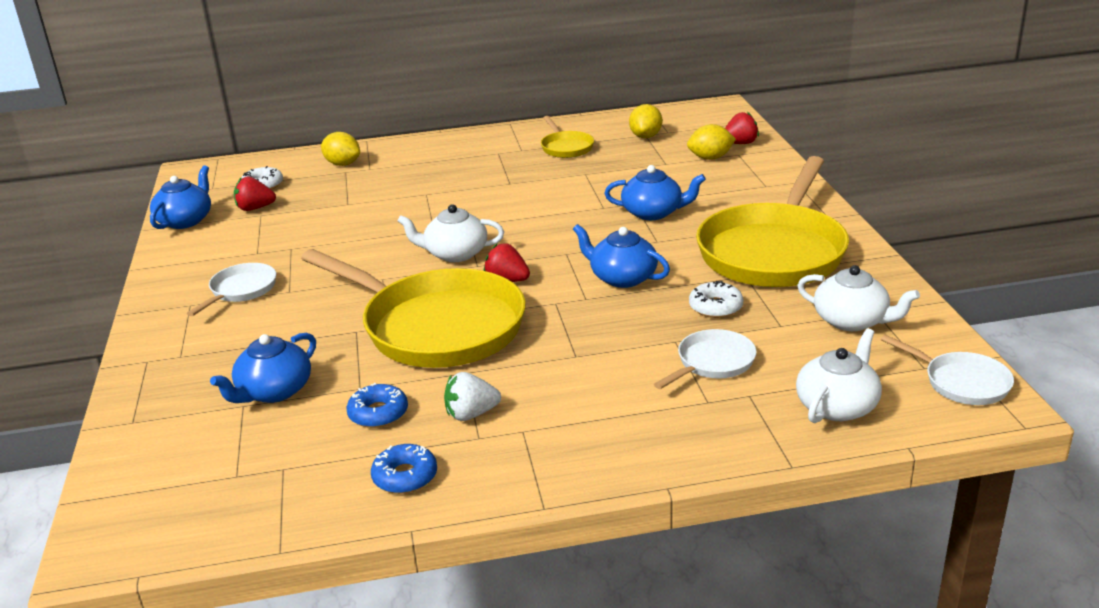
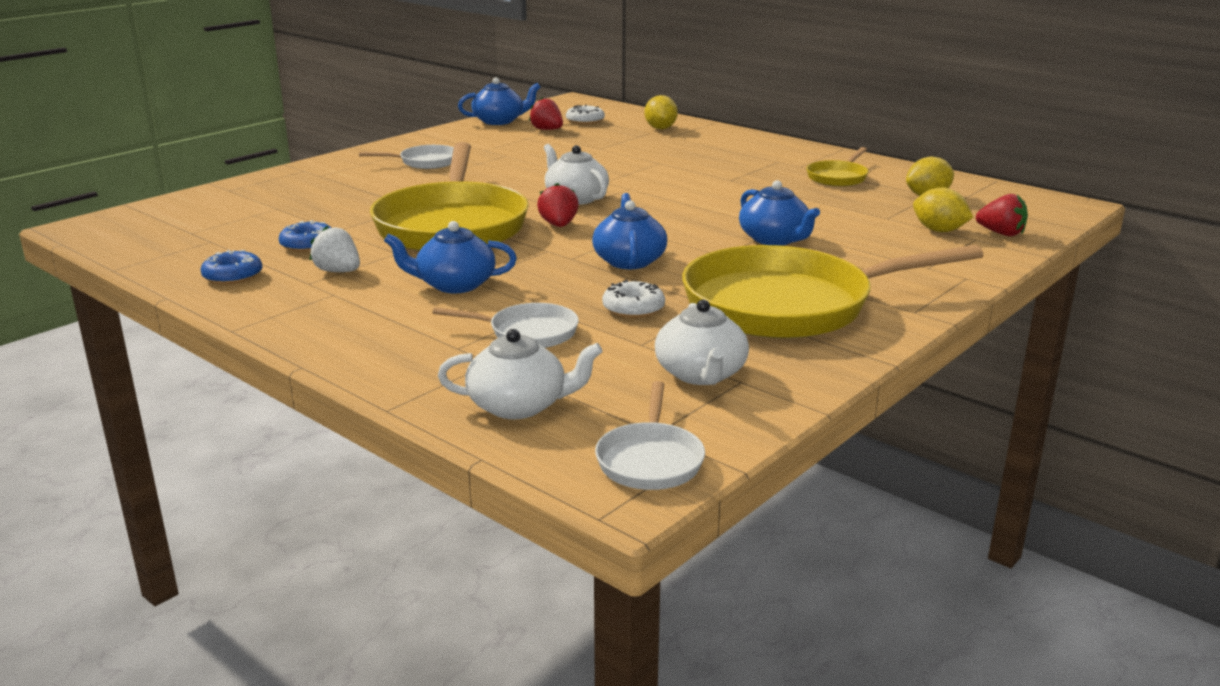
camera: 50 degrees right, 5 degrees down
(274, 391) = (304, 210): blue teapot -> blue teapot (454, 285)

